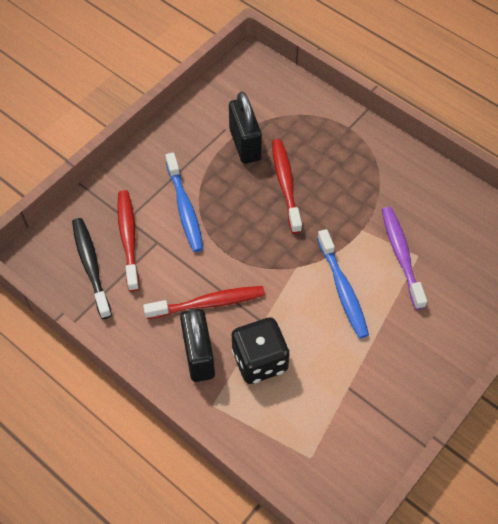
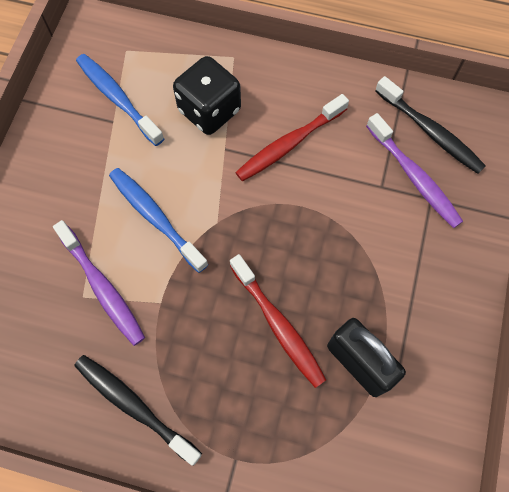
camera: 155 degrees right, 10 degrees up
(128, 238) = (414, 177): red toothbrush -> purple toothbrush
(185, 208) = (377, 239): blue toothbrush -> blue toothbrush (117, 98)
(198, 355) = (270, 92): black padlock -> none
(403, 177) = (134, 406): none -> black toothbrush

